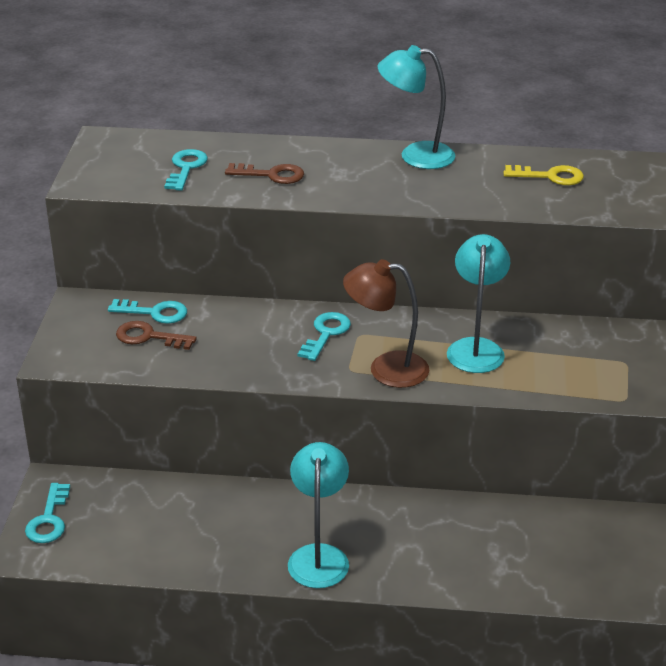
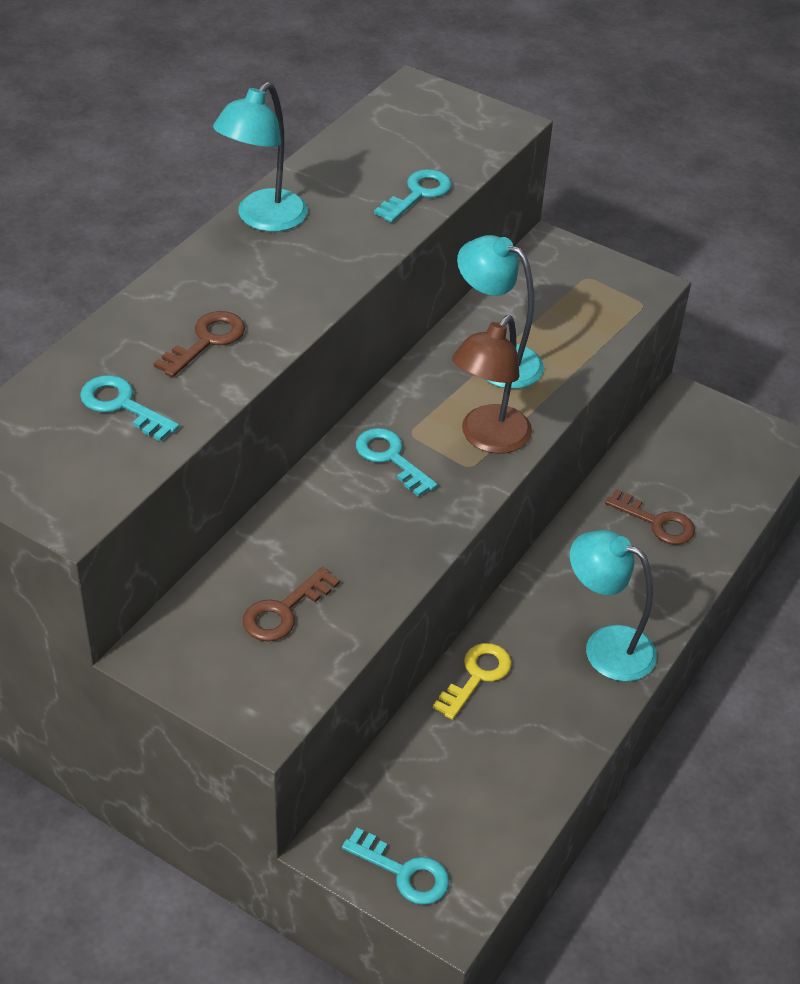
camera: 65 degrees left, 10 degrees up
(154, 312) = (234, 588): turquoise key -> turquoise key (418, 194)
(477, 546) = (657, 522): none -> brown key
(550, 176) = (389, 152): yellow key -> yellow key (477, 676)

